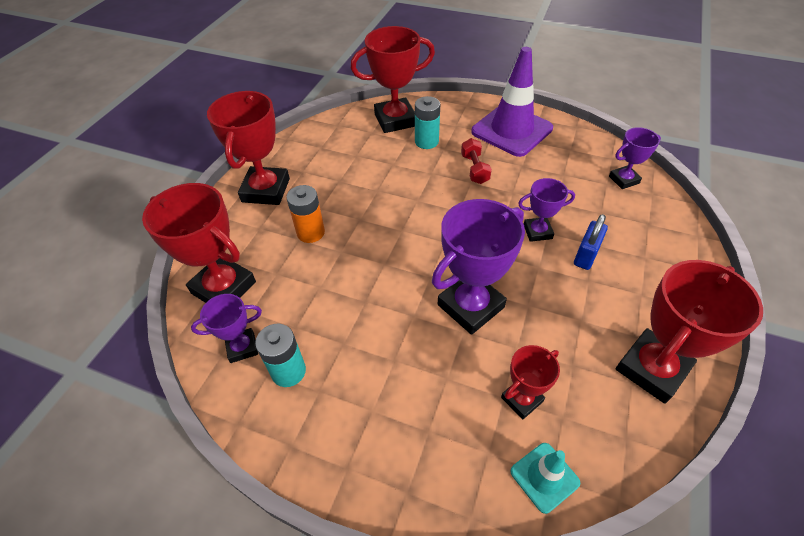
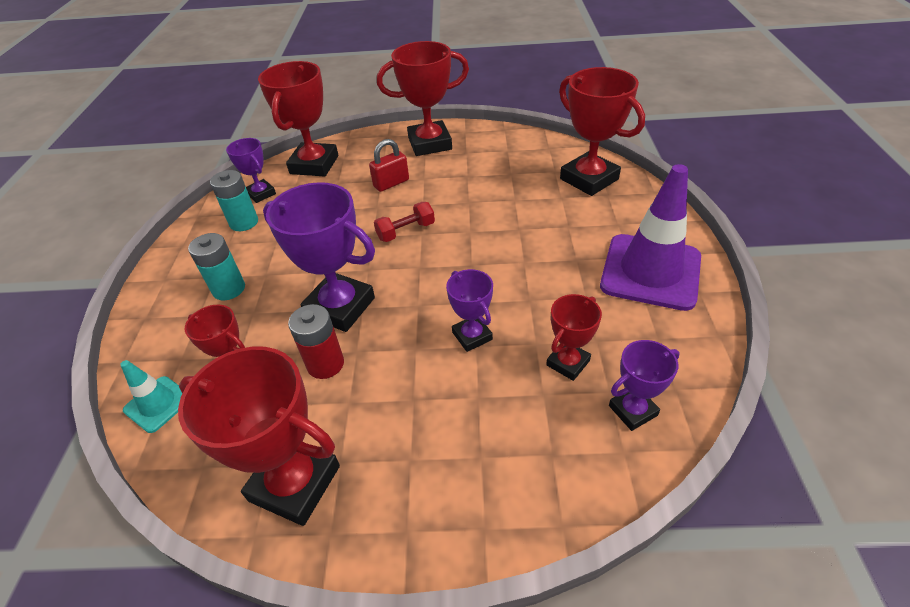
camera: 70 degrees right, 5 degrees down
(310, 232) = (391, 183): orange battery -> red padlock
(426, 142) = (569, 210): turquoise battery -> turquoise battery (229, 289)
(474, 169) = (548, 258): red dumbbell -> red dumbbell (406, 231)
(536, 329) = (325, 364): none -> red battery
(578, 193) = (568, 363): none -> red trophy
(586, 255) = (454, 390): blue padlock -> none
(623, 180) = (632, 410): purple trophy -> purple trophy turned 75 degrees counterclockwise

